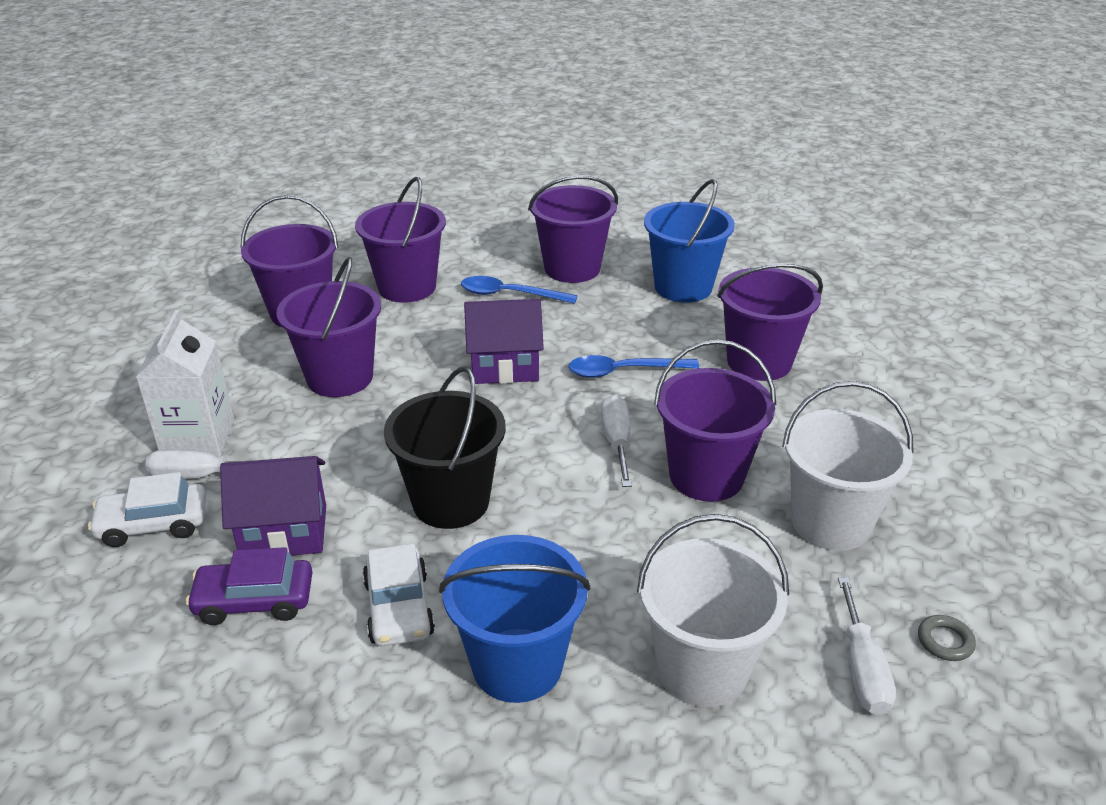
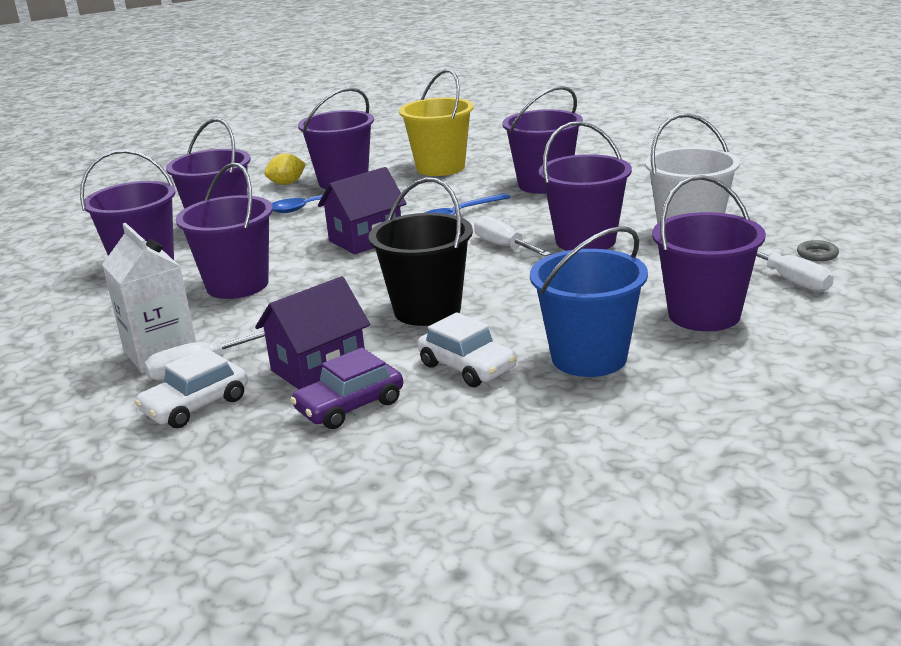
camera: 30 degrees left, 10 degrees down
(521, 249) = (287, 183): none -> yellow lemon
(683, 287) = (440, 167): blue bucket -> yellow bucket
(702, 668) = (704, 315): white bucket -> purple bucket

